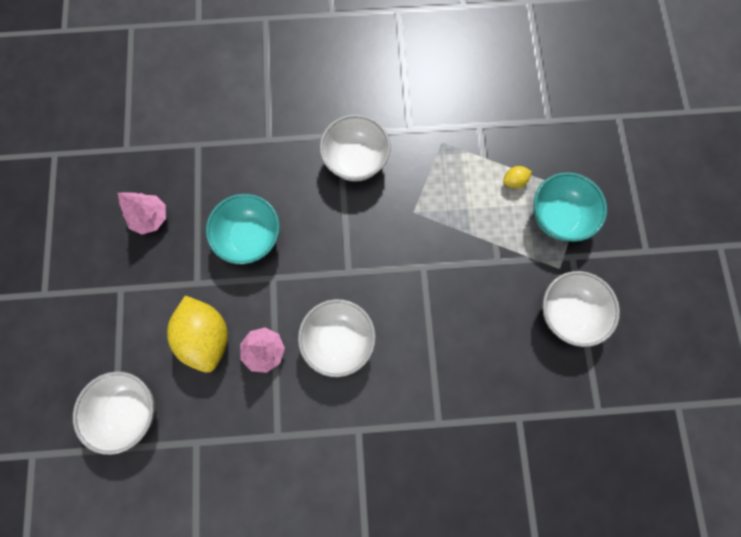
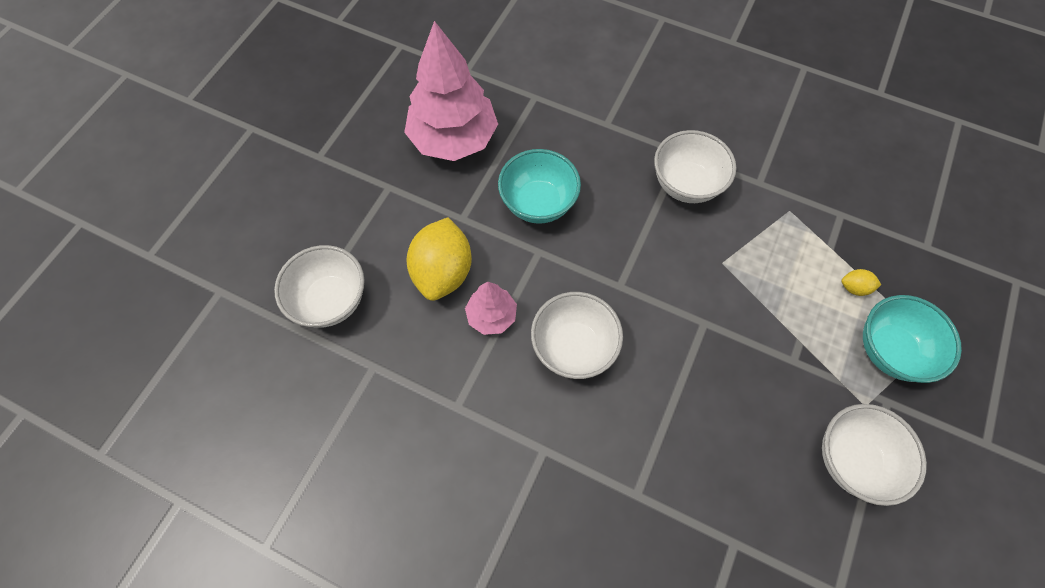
camera: 30 degrees right, 10 degrees down
(150, 218) = (454, 139): pink tree -> pink tree, size x2.00

